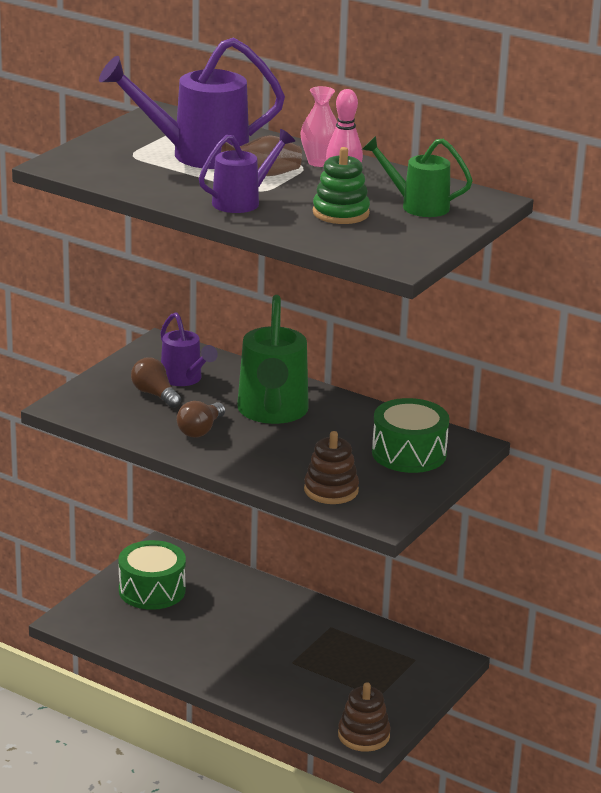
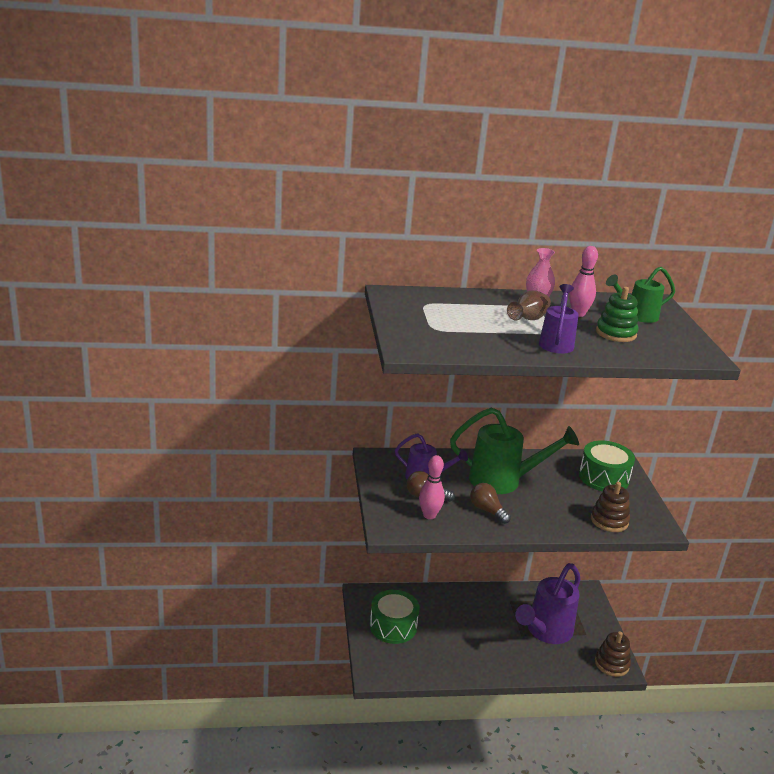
camera: 40 degrees left, 0 degrees up
(127, 411) = (429, 515): none -> pink bowling pin
(198, 155) = (468, 317): purple watering can -> purple watering can (545, 631)
(200, 430) = (487, 510): brown light bulb -> brown light bulb turned 150 degrees clockwise
(272, 412) = (503, 481): green watering can -> green watering can turned 45 degrees counterclockwise

